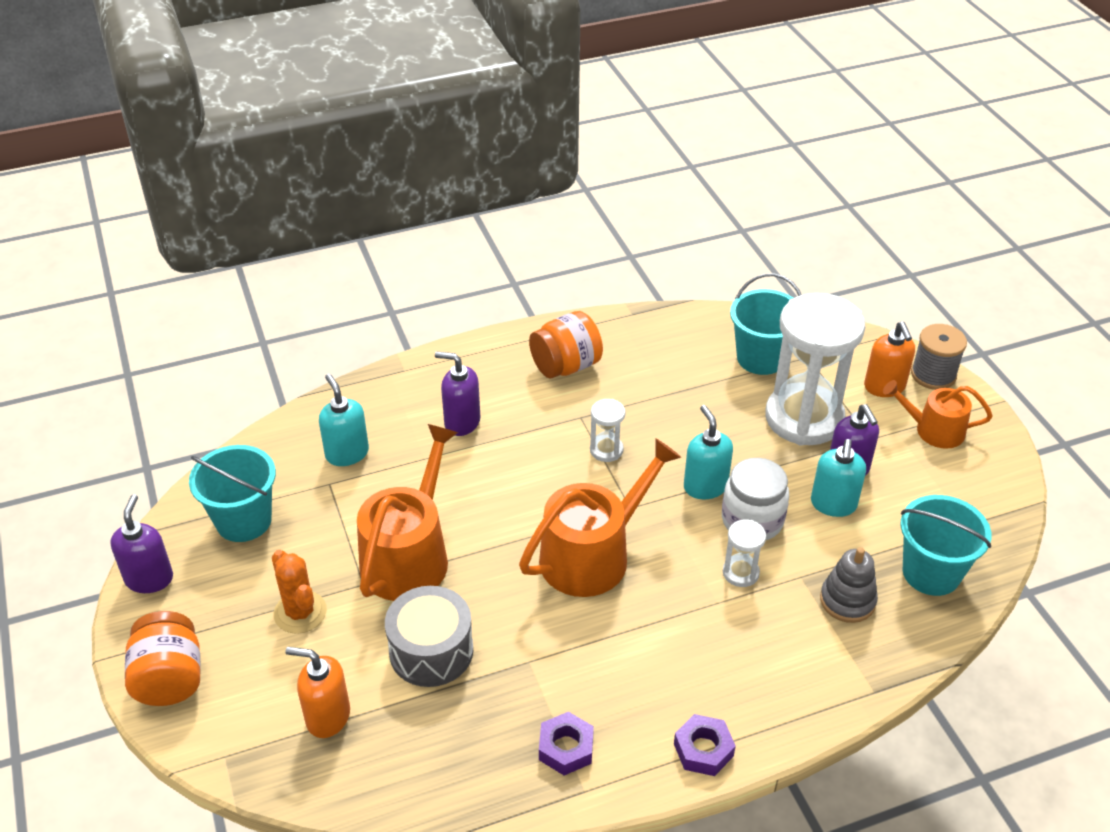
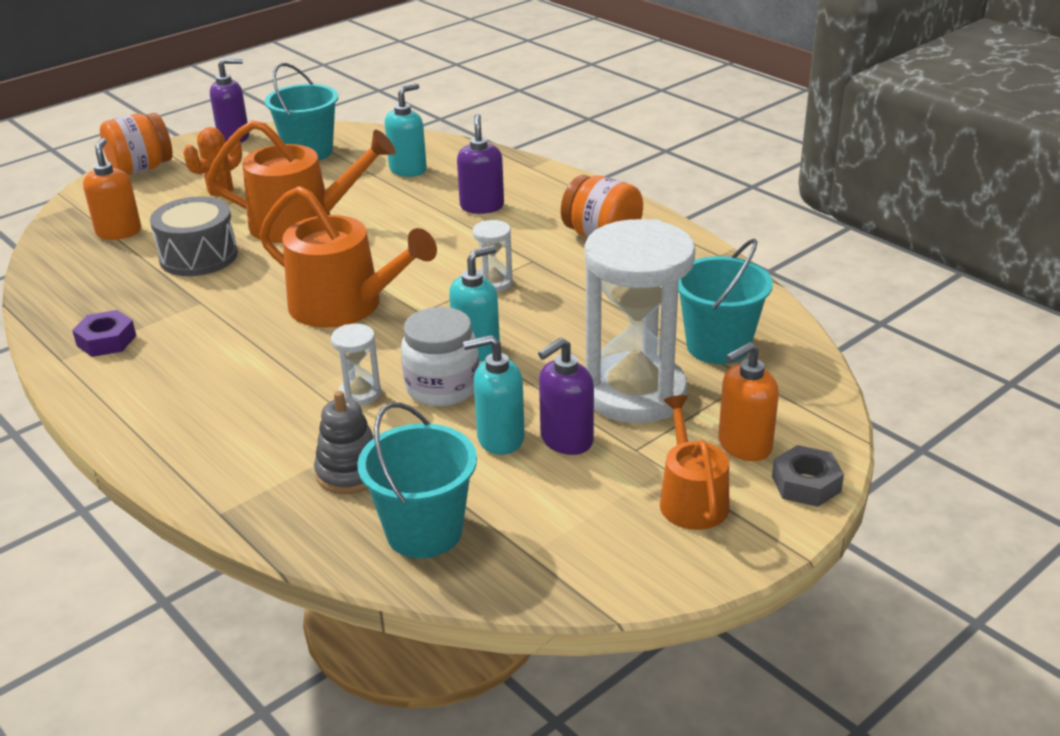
camera: 70 degrees right, 10 degrees down
(703, 750) = (117, 414): purple nut -> none
(933, 375) = (806, 484): grey spool -> grey nut

